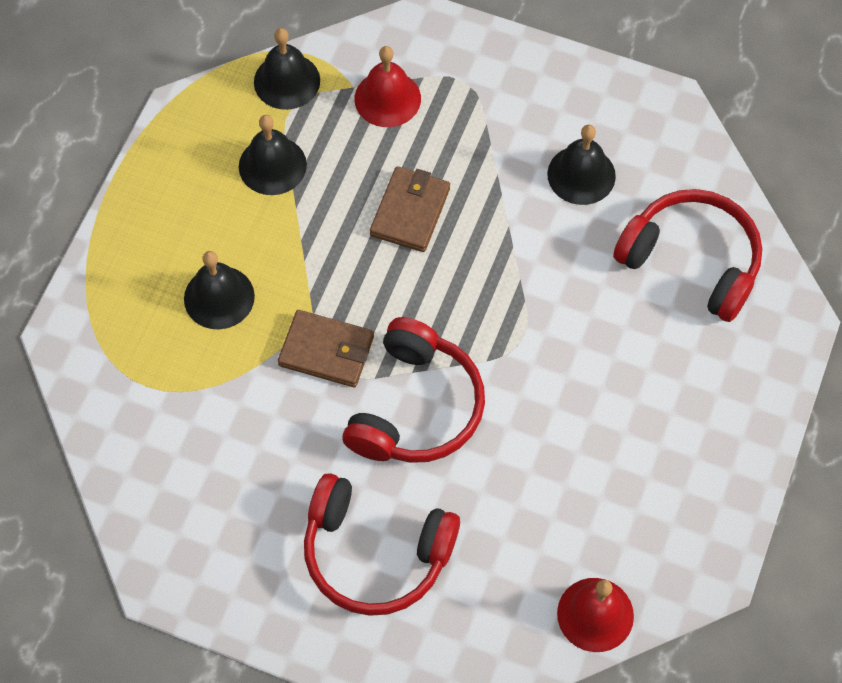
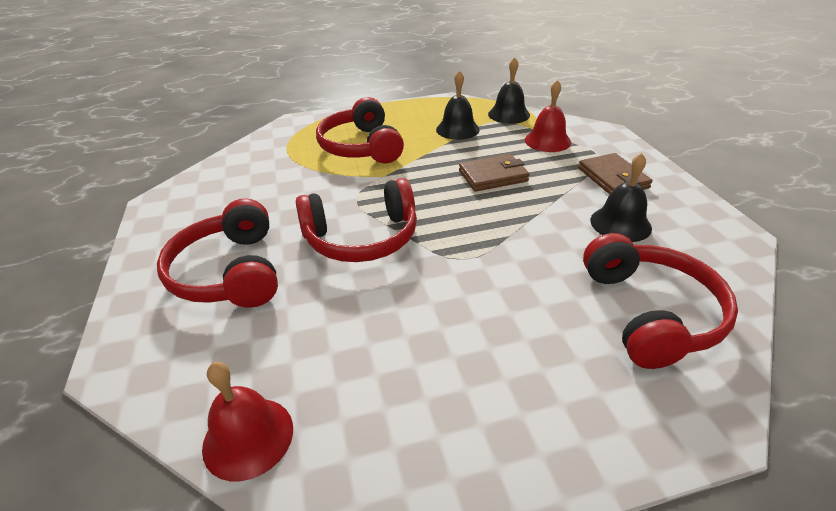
camera: 55 degrees right, 25 degrees down
(219, 297) = (362, 147): black bell -> red headphones
(326, 351) = (366, 189): brown wallet -> brown wallet (613, 178)

